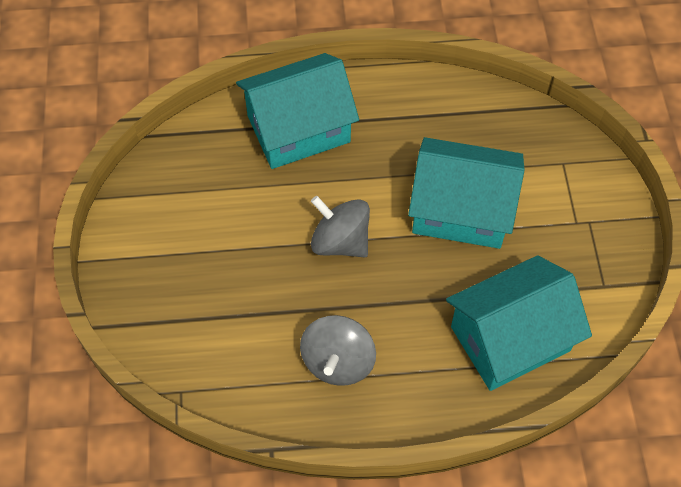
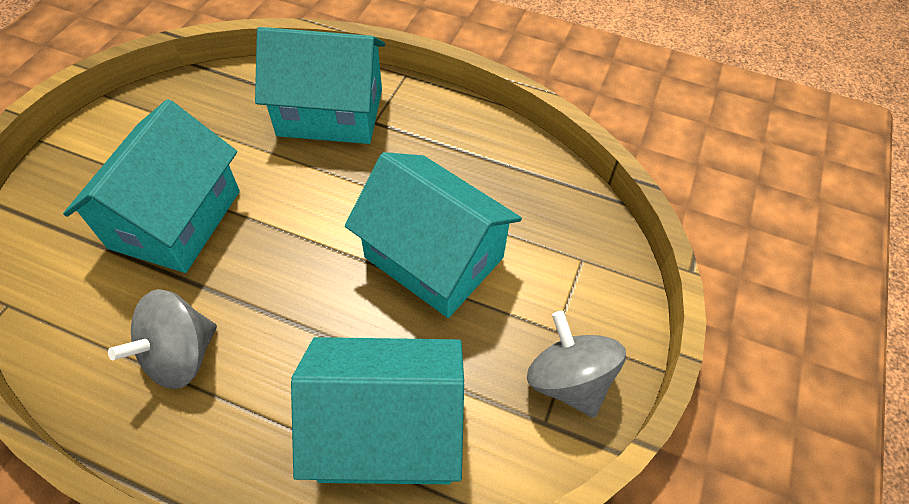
camera: 25 degrees right, 5 degrees down
(249, 271) = (175, 219): none -> turquoise house
(340, 241) = (285, 231): grey spinning top -> grey spinning top (568, 380)

